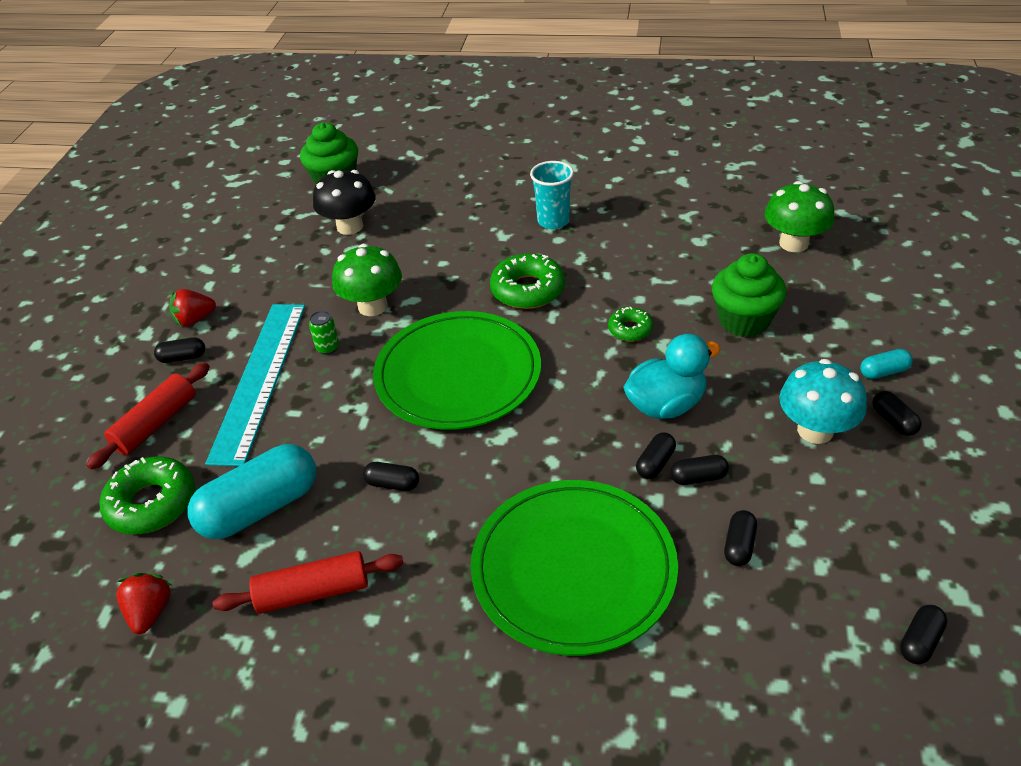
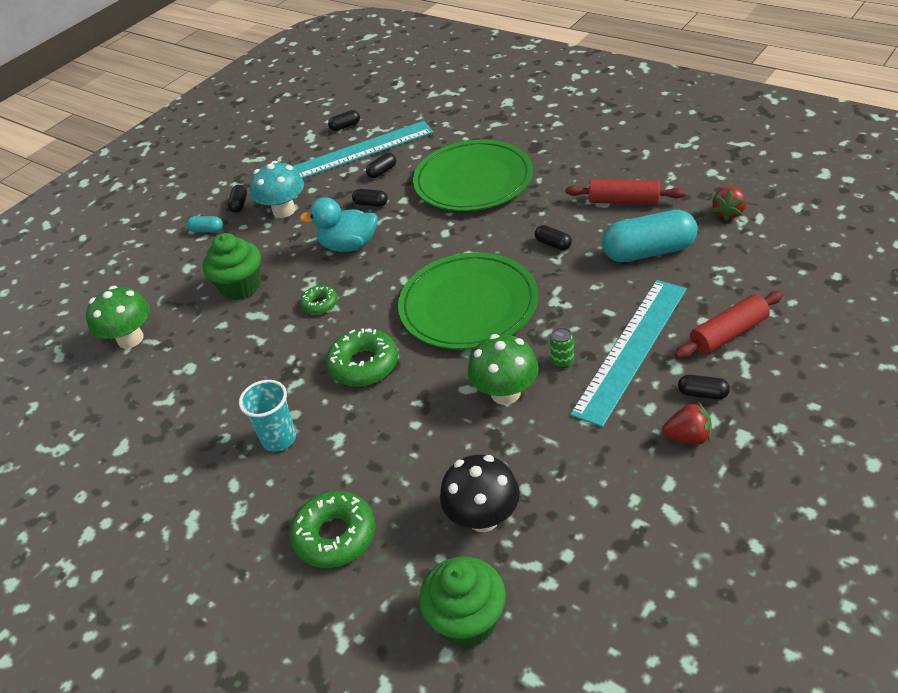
camera: 150 degrees left, 0 degrees up
(152, 503) = (729, 273): green donut -> green donut (335, 536)
(655, 463) = (387, 216): black capsule -> none
(825, 580) = (358, 151): none -> turquoise ruler

